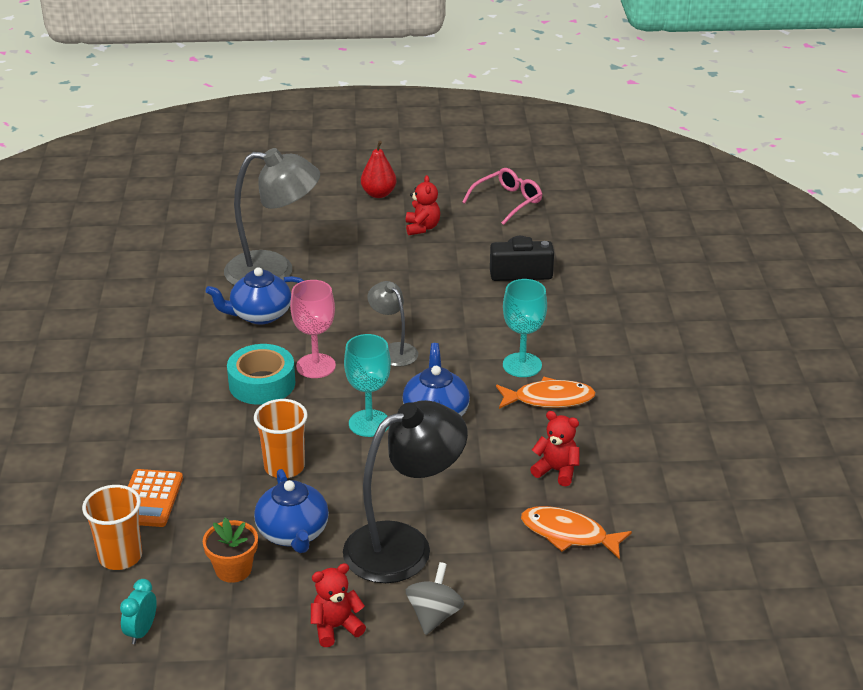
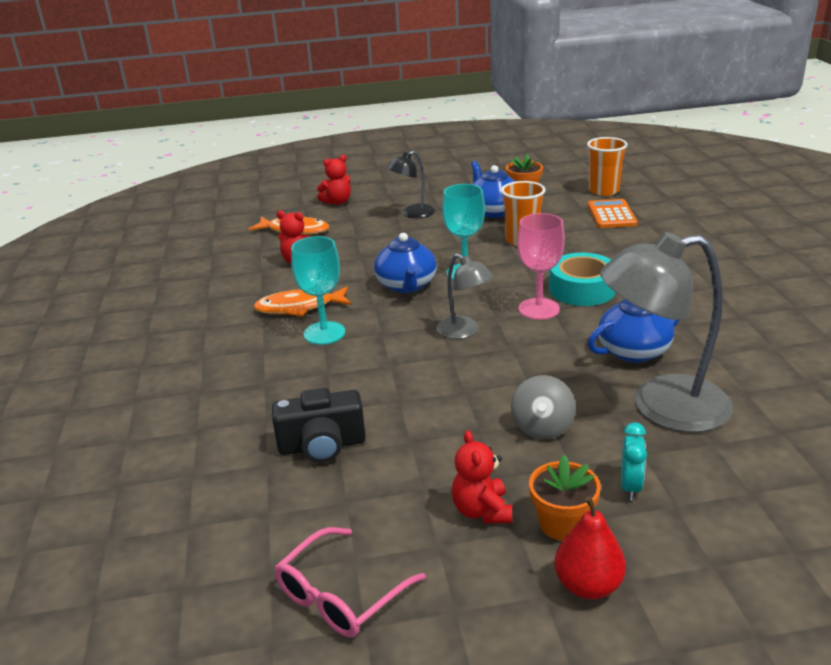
camera: 175 degrees right, 5 degrees down
(141, 631) = (560, 169): turquoise clock -> turquoise clock (630, 486)
(336, 627) = (445, 182): red teddy bear -> red teddy bear (337, 202)
(378, 218) = (562, 524): none -> orange flower pot
(404, 545) = (413, 214): black lamp -> black lamp, size x0.53
(434, 615) = (385, 191): grey spinning top -> grey spinning top (542, 427)

